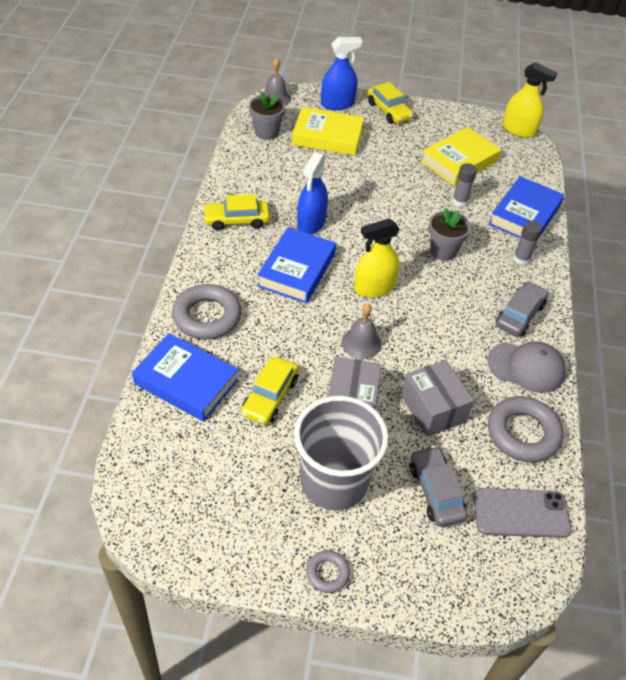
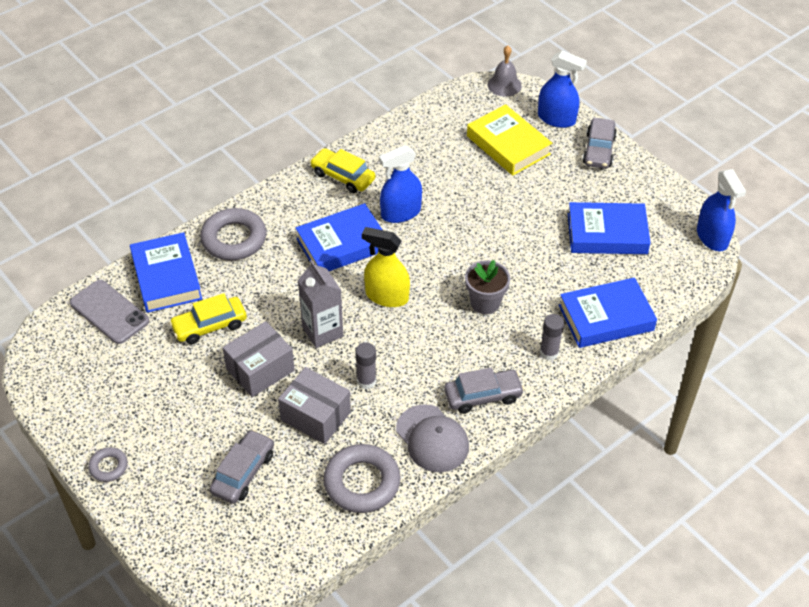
camera: 45 degrees right, 0 degrees up
(266, 132) = (458, 113): grey flower pot -> none
(334, 481) = (183, 413): grey cup -> none
(361, 343) = (322, 332): grey bell -> grey carton
(388, 111) = (598, 150): yellow car -> grey car
(433, 408) = (315, 416): grey box -> grey box turned 75 degrees counterclockwise
(459, 161) = (607, 234): yellow book -> blue book
(460, 201) = (558, 270): grey glue stick -> grey glue stick (366, 381)
(519, 130) = (712, 237): yellow spray bottle -> blue spray bottle
(521, 513) = (285, 533): grey phone -> grey phone (109, 312)

